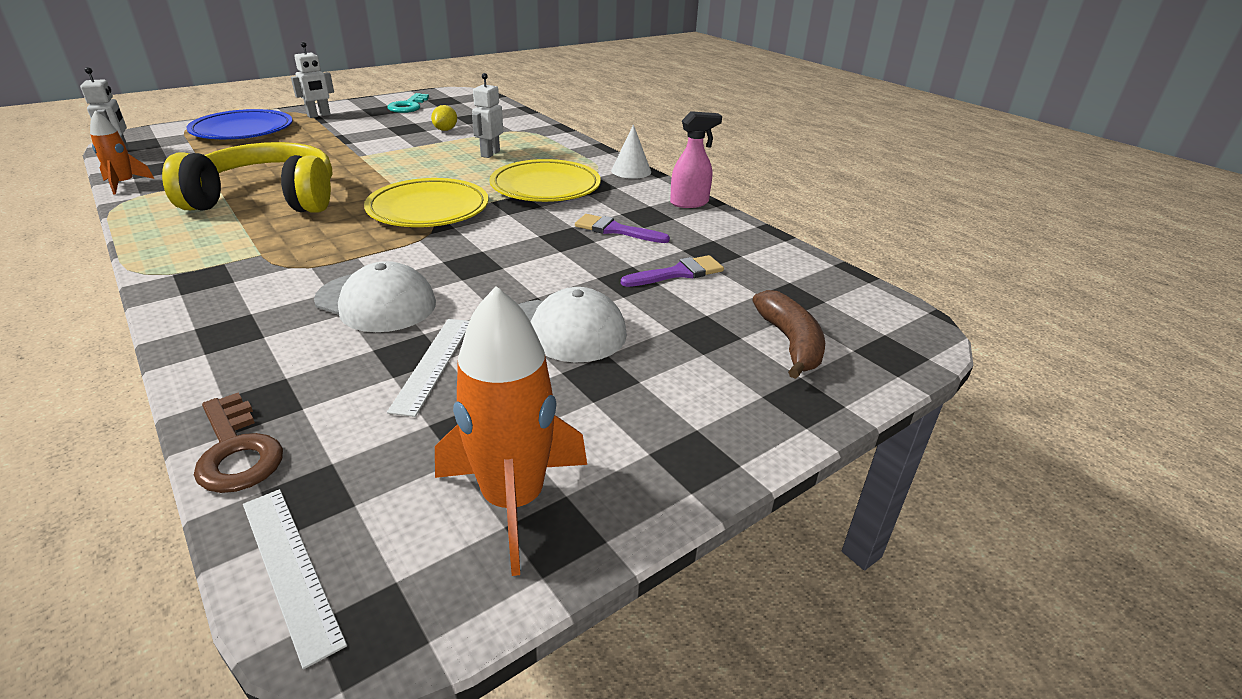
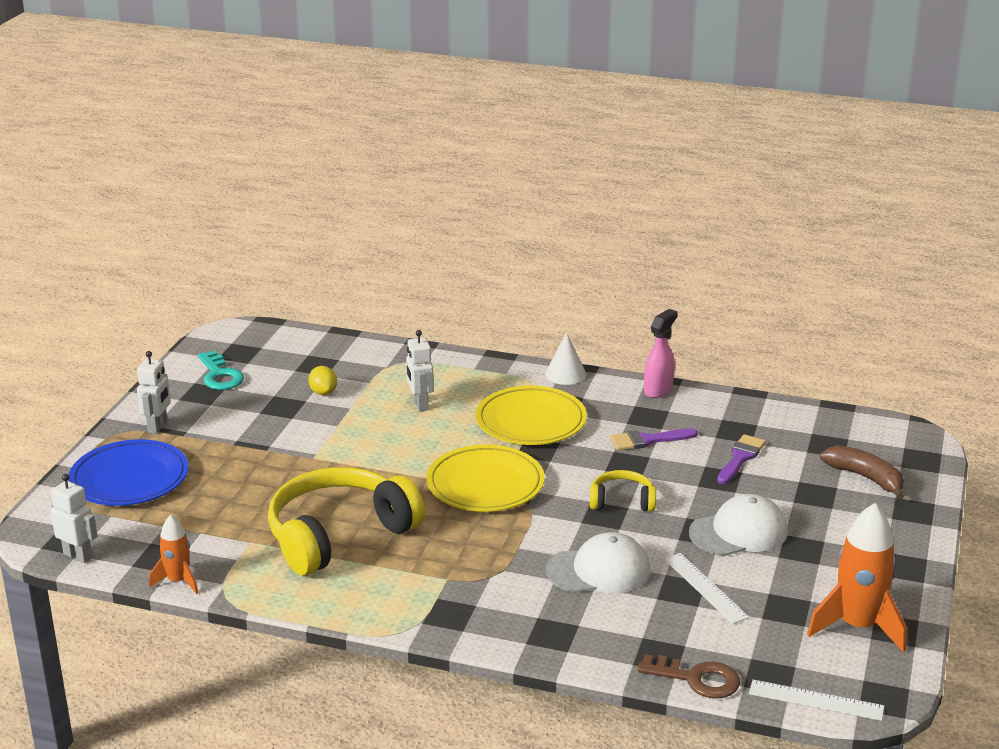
camera: 35 degrees left, 5 degrees down
(506, 261) = (622, 501): none -> yellow headphones

